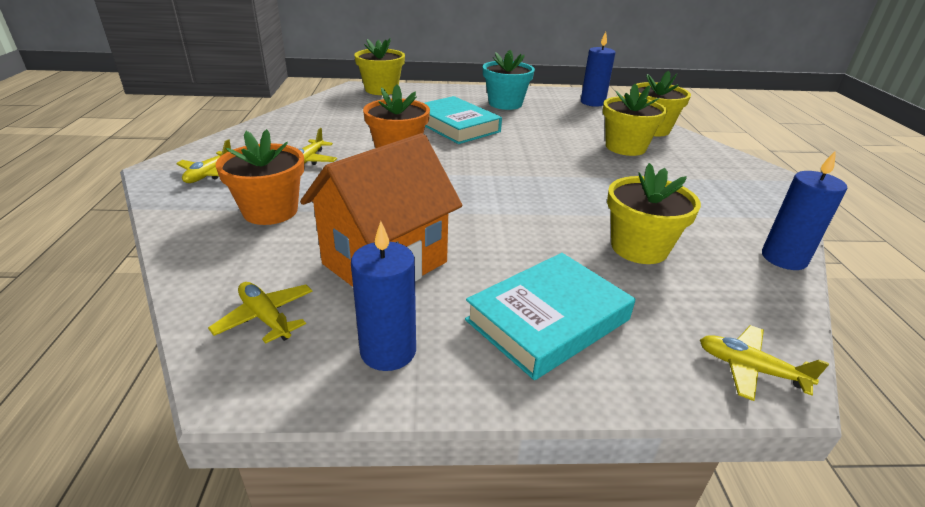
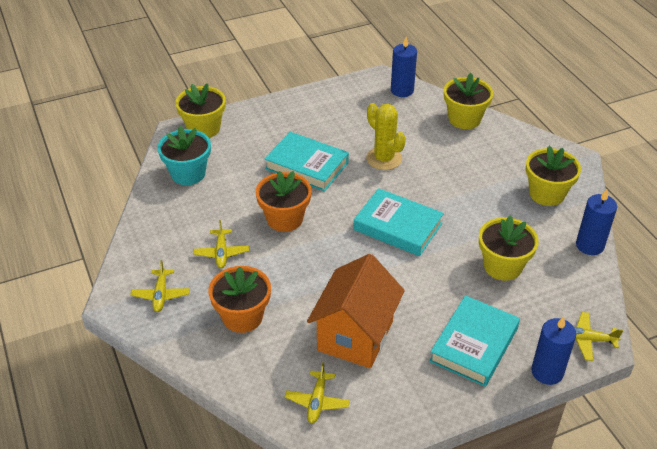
camera: 20 degrees left, 10 degrees up
(265, 318) = (317, 401): yellow plane -> yellow plane turned 105 degrees counterclockwise
(388, 351) = (401, 397): blue candle -> blue candle (547, 372)
(505, 104) = (329, 117): turquoise flower pot -> turquoise flower pot (188, 173)
(520, 184) = (398, 226): none -> turquoise book
(541, 136) = (384, 159): none -> yellow cactus
(625, 147) = (454, 152): yellow flower pot -> yellow flower pot (546, 193)

